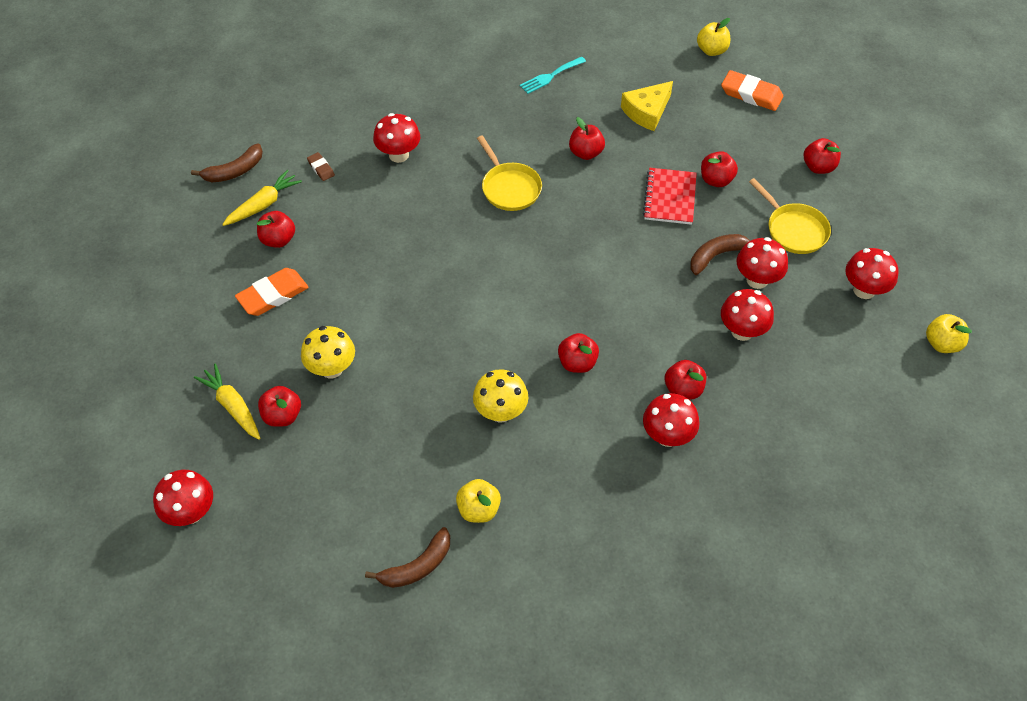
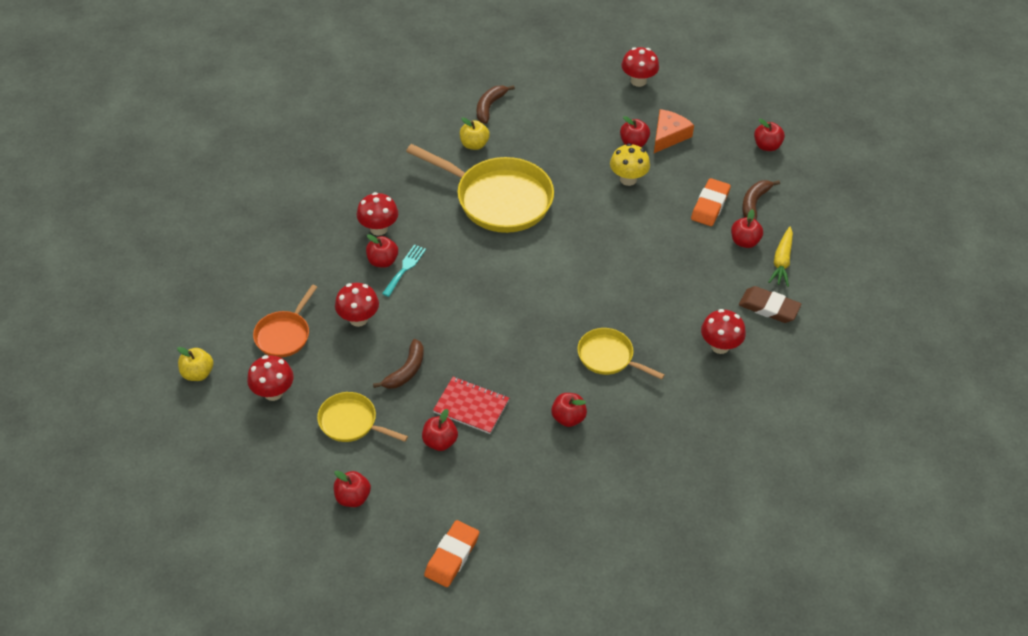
camera: 150 degrees right, 5 degrees down
(232, 406) = (669, 136): yellow carrot -> orange cheese
(234, 171) = (830, 277): brown banana -> brown banana (754, 203)
(321, 168) = (769, 307): brown eraser -> brown eraser, size x1.91
(500, 412) = (498, 199): yellow mushroom -> yellow pan
(550, 76) = (655, 486): turquoise fork -> turquoise fork (405, 268)
(577, 363) = (467, 248): red apple -> red apple (767, 146)
(647, 112) = (540, 487): yellow cheese -> none
(670, 197) = (471, 406): red notebook -> red notebook turned 45 degrees counterclockwise
(711, 50) = (519, 597): yellow apple -> none
(751, 94) = (452, 556): orange eraser -> orange eraser turned 60 degrees counterclockwise
(757, 280) = (364, 364): red mushroom -> none
(832, 348) = (284, 334): none -> orange pan

